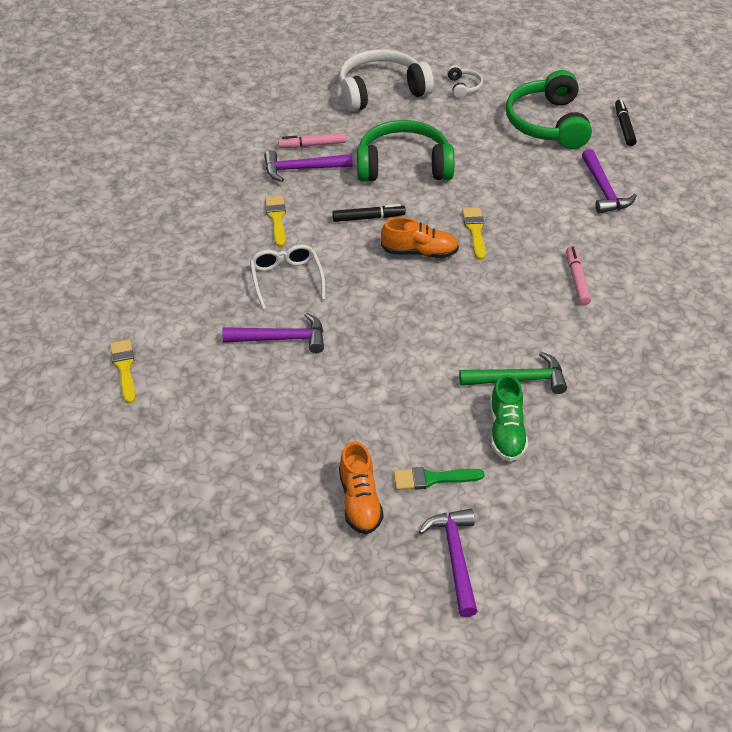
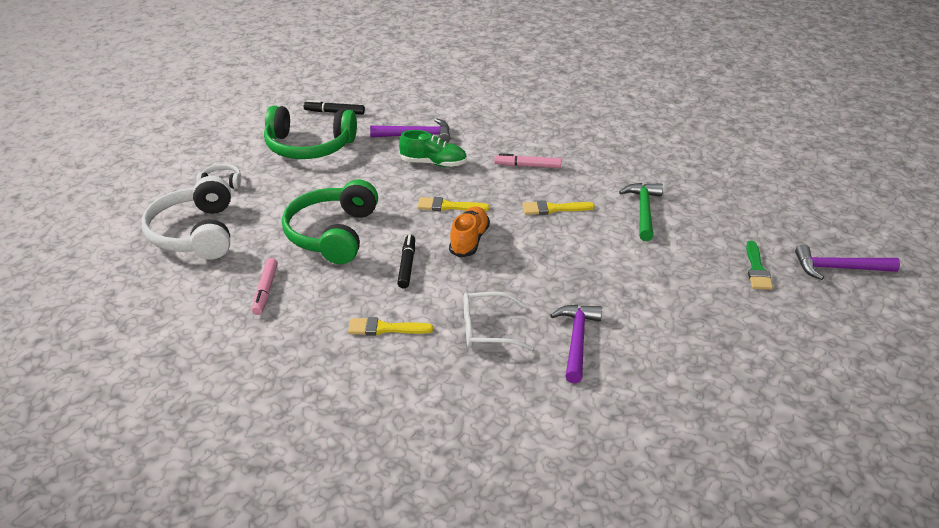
camera: 80 degrees left, 10 degrees down
(124, 368) = (609, 467): yellow brush -> yellow brush (553, 209)
(302, 169) = (305, 302): purple hammer -> none
(360, 501) = (786, 312): orange shoe -> none
(506, 432) = (703, 225): green shoe -> green shoe (433, 163)

